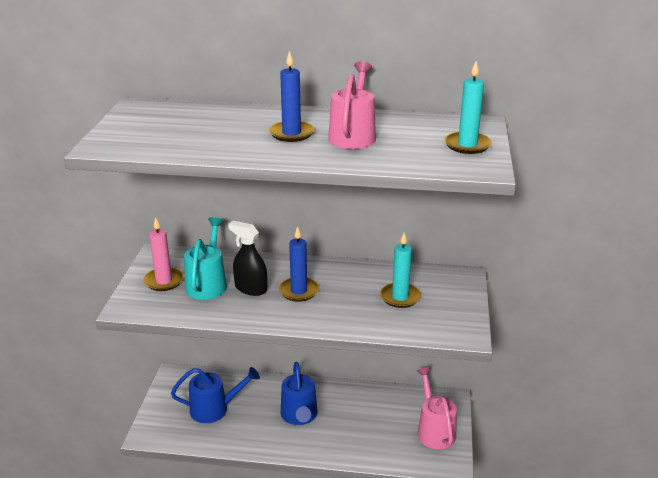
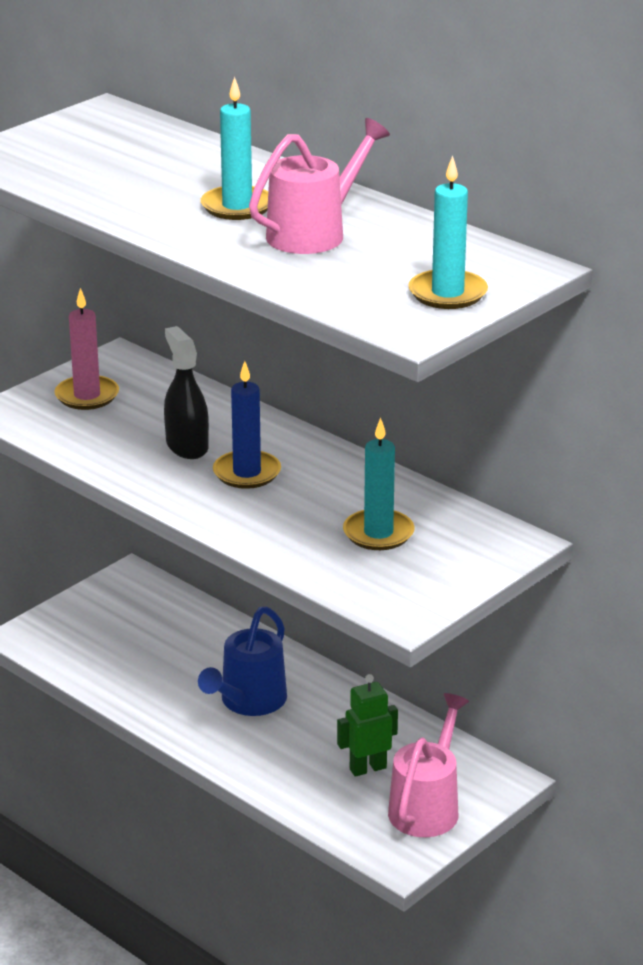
camera: 35 degrees right, 0 degrees up
(208, 283) = (139, 419): turquoise watering can -> none
(215, 409) = (142, 643): blue watering can -> none
(291, 133) = (237, 206): blue candle -> turquoise candle
(389, 424) = (367, 768): none -> green robot

